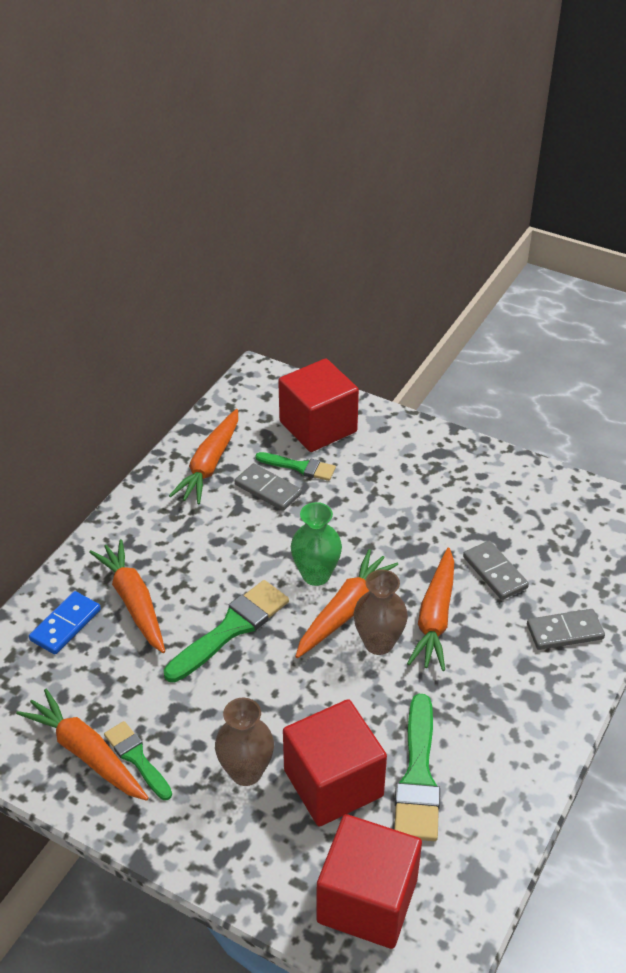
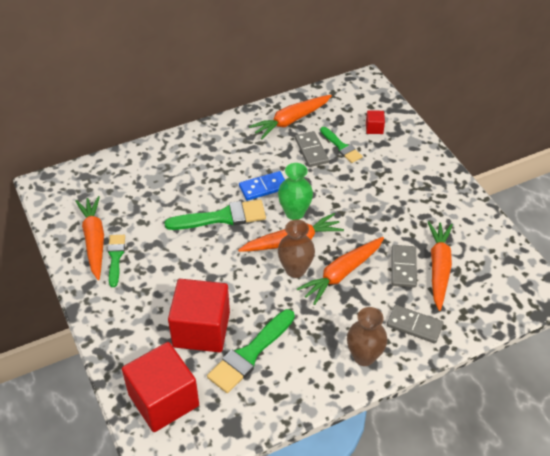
camera: 35 degrees right, 5 degrees up
(65, 625) = (140, 169): blue domino -> blue domino (263, 187)
(134, 602) = (184, 176): orange carrot -> orange carrot (438, 268)
(246, 772) = (162, 296): brown vase -> brown vase (364, 356)
(318, 426) = (374, 128): red cube -> red cube, size x0.41

